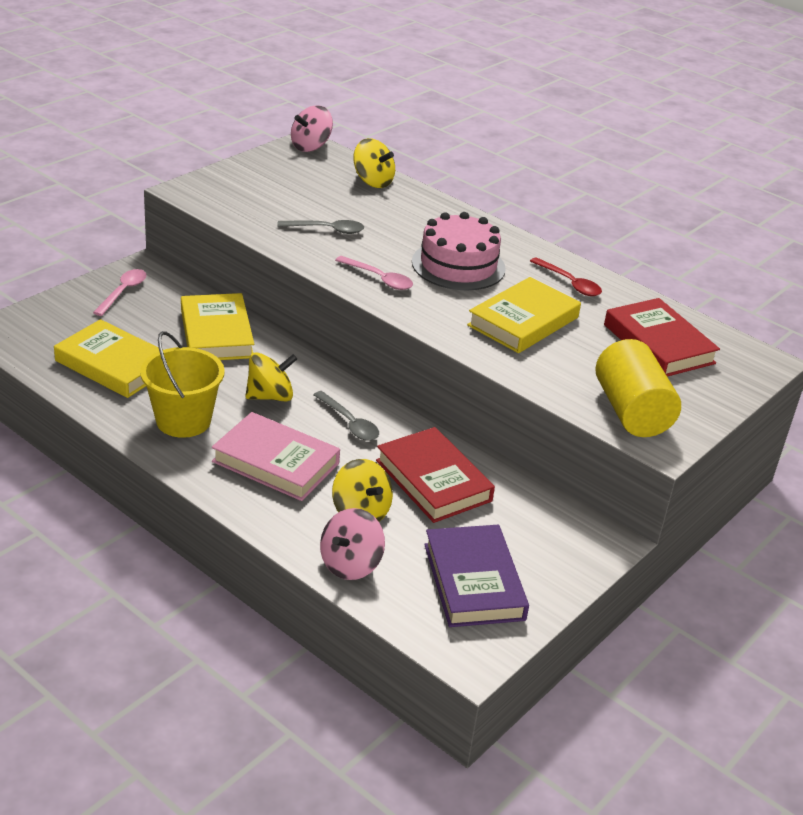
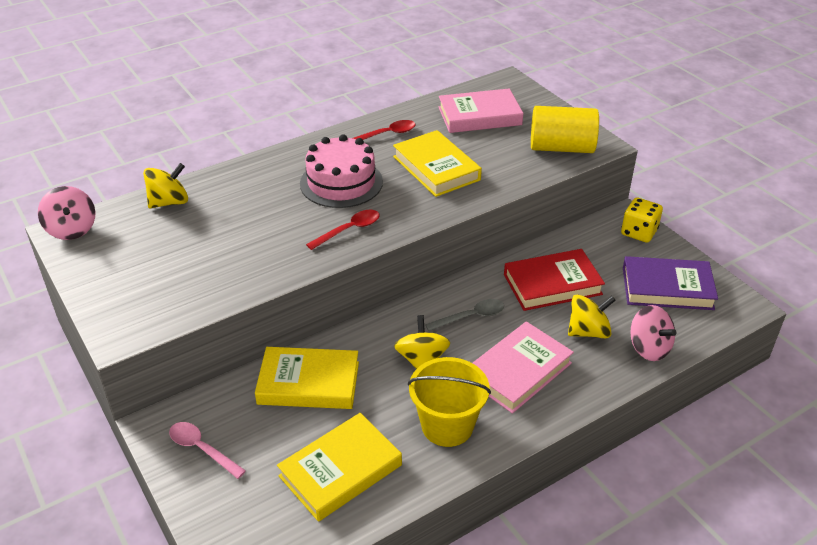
camera: 70 degrees left, 5 degrees up
(327, 230) = (250, 246): grey spoon -> none
(379, 279) = (349, 230): pink spoon -> red spoon
(580, 554) = (639, 232): none -> yellow dice
(658, 344) = (479, 116): red book -> pink book

